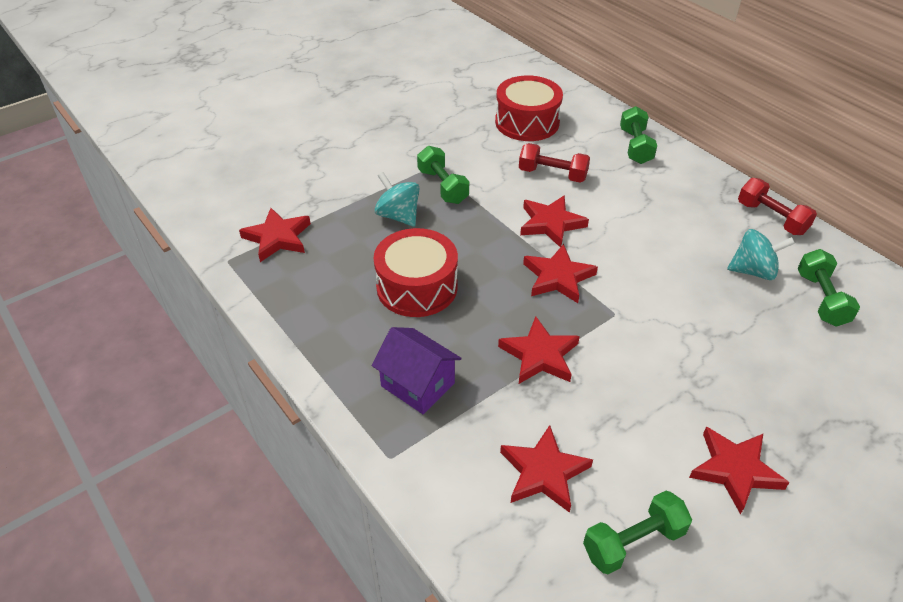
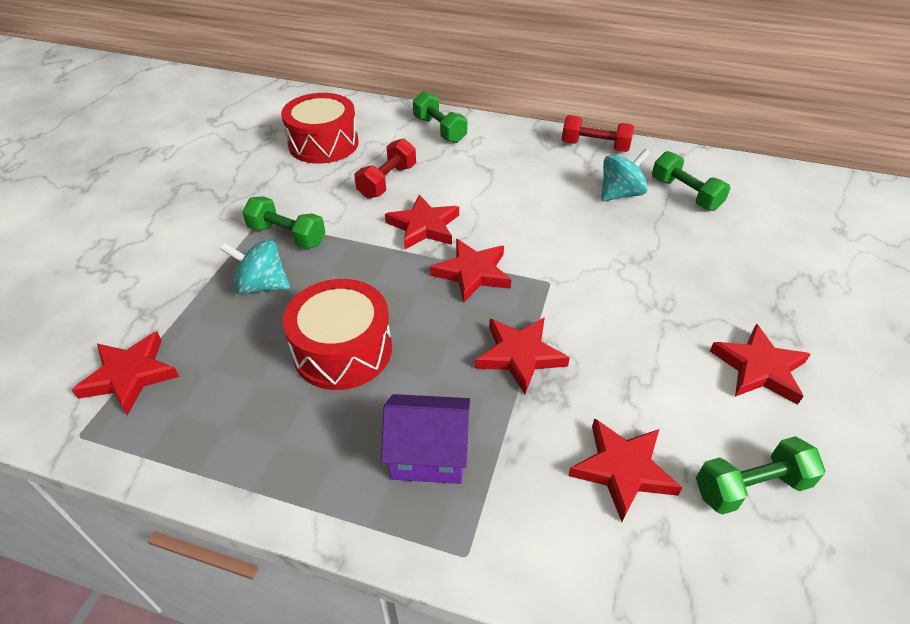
camera: 35 degrees left, 0 degrees up
(552, 174) = (387, 181): red dumbbell -> red dumbbell turned 45 degrees counterclockwise
(633, 542) = (750, 487): green dumbbell -> green dumbbell turned 45 degrees clockwise

